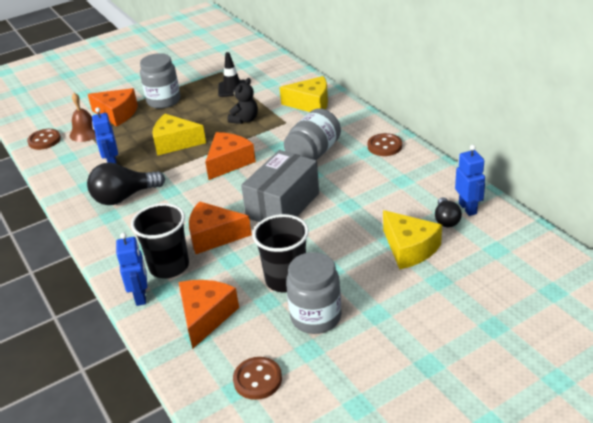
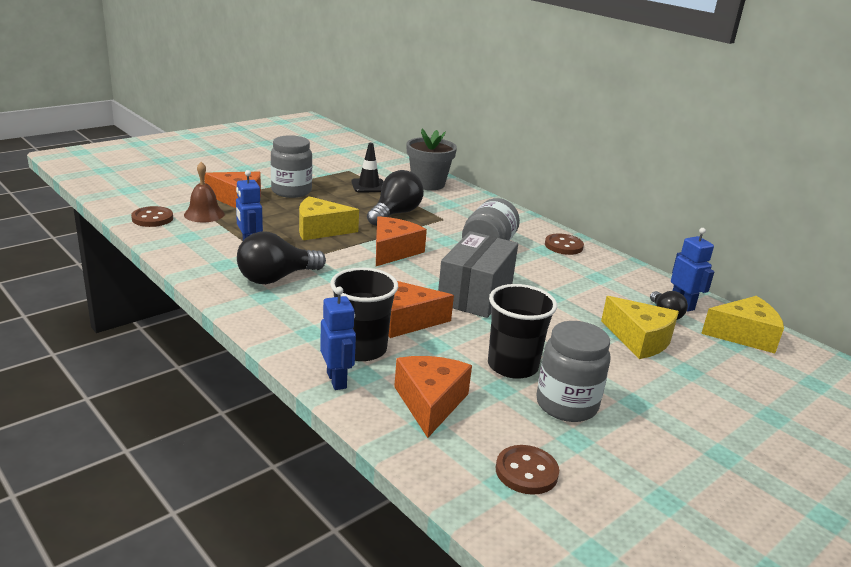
camera: 15 degrees left, 10 degrees down
(245, 120) = (395, 214): black teddy bear -> black light bulb
(287, 81) = (428, 184): none -> grey flower pot
(310, 104) = (464, 205): yellow cheese -> yellow cheese (744, 335)

